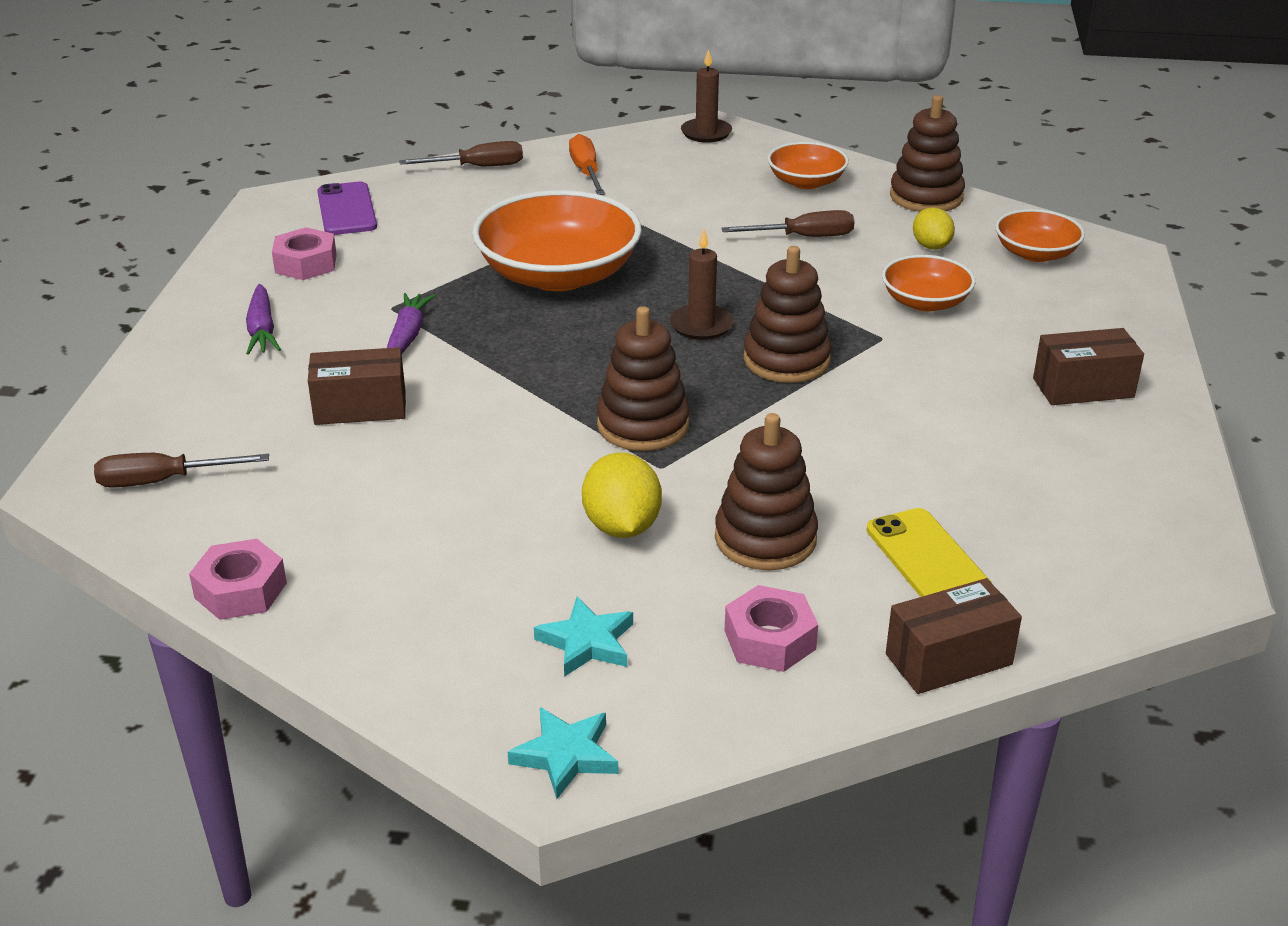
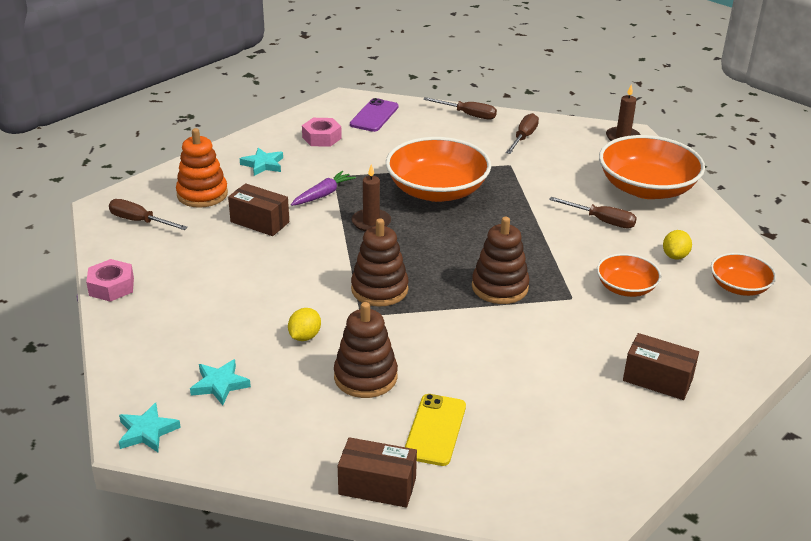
camera: 35 degrees right, 0 degrees up
(218, 404) = (202, 194): none -> orange stacking toy
(262, 330) = (263, 164): purple carrot -> turquoise star
(586, 172) = (523, 138): orange screwdriver -> brown screwdriver
(622, 526) = (304, 336): yellow lemon -> yellow lemon, size x0.66
(701, 325) = (477, 248): brown candle -> brown candle (371, 222)
(769, 640) = (302, 428): pink nut -> none
(806, 182) = (646, 188): orange bowl -> orange bowl, size x1.86
(926, 197) = (712, 224): brown stacking toy -> none

